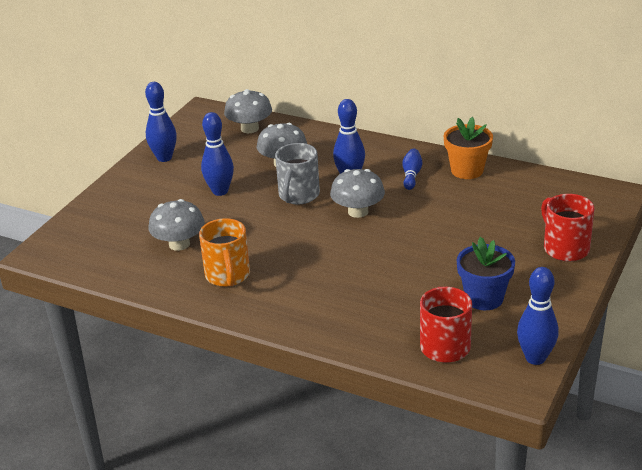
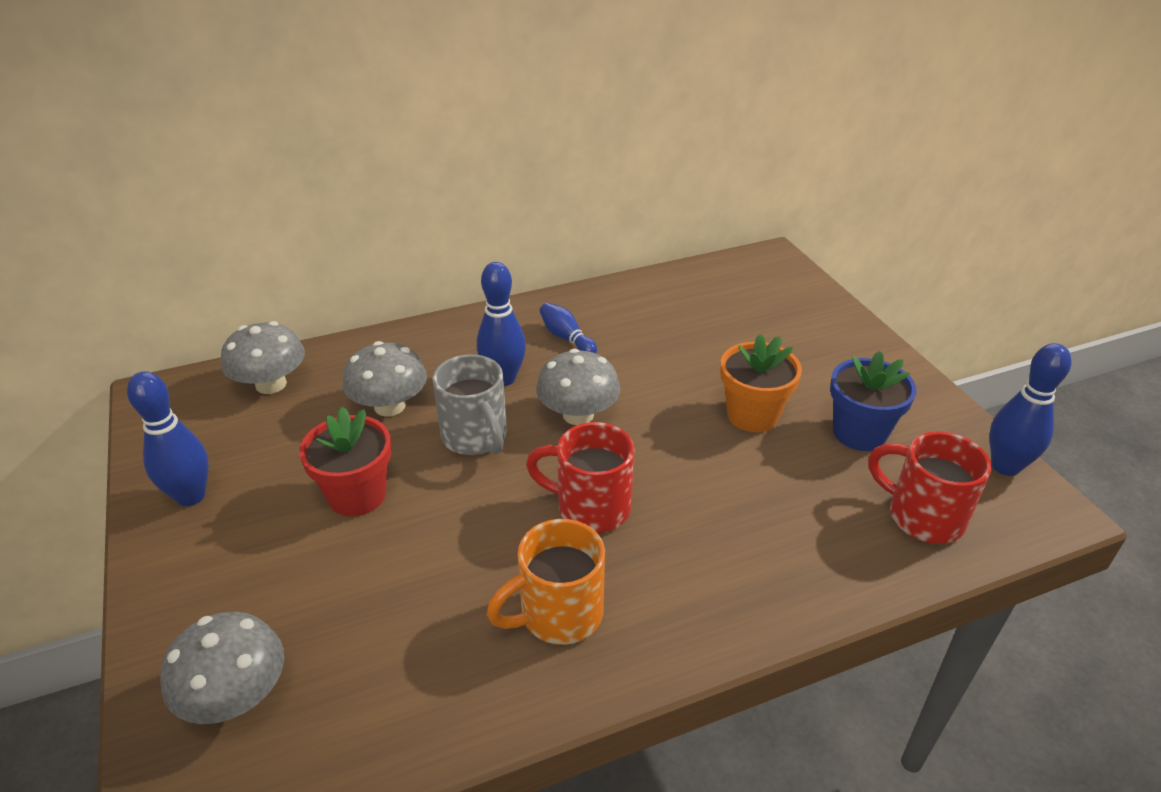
camera: 50 degrees left, 5 degrees up
(179, 244) = (414, 617): grey mushroom -> grey mushroom (236, 696)
(220, 191) = (357, 495): blue bowling pin -> red flower pot
(228, 276) = (558, 614): orange mug -> orange mug turned 120 degrees clockwise
(467, 170) = (613, 302): orange flower pot -> orange flower pot (752, 415)
(565, 248) = (828, 333): red mug -> red mug (590, 507)

